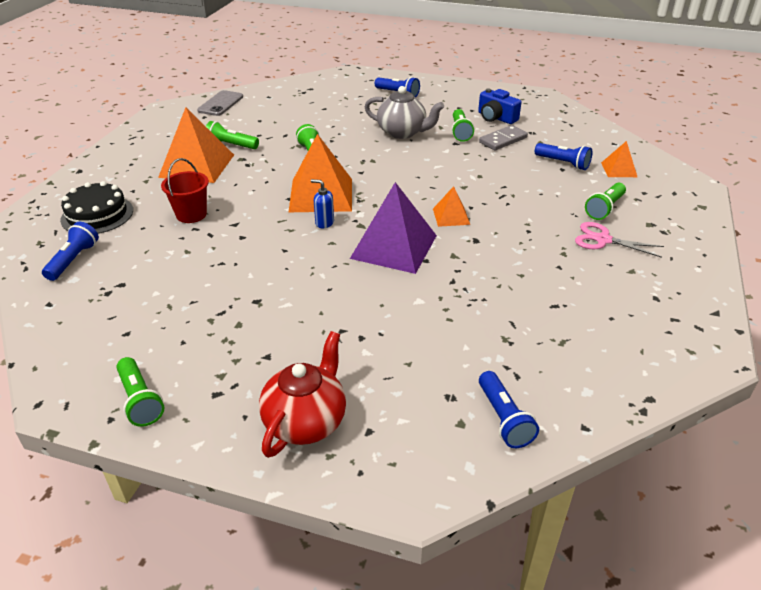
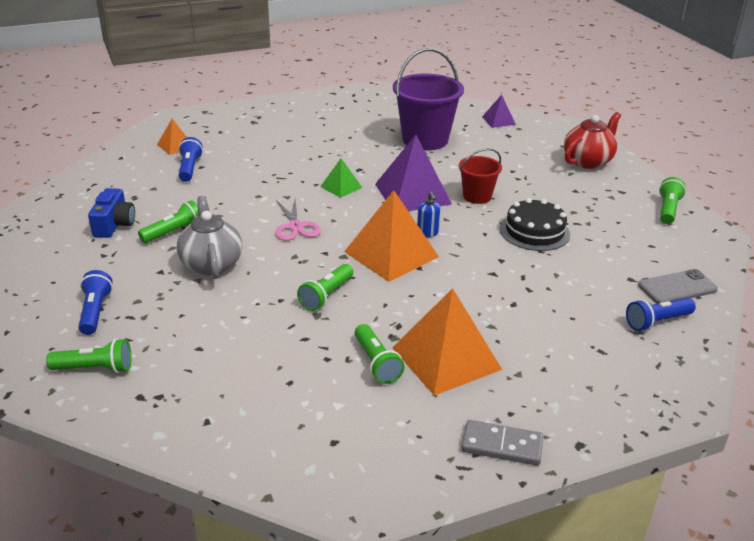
camera: 130 degrees left, 5 degrees down
(97, 215) = (604, 359): black cake -> black cake (534, 231)
(191, 214) = (517, 303): red bucket -> red bucket (477, 196)
(220, 104) = (278, 455): grey phone -> grey phone (677, 287)
(306, 421) = (588, 161): red teapot -> red teapot turned 150 degrees clockwise
(451, 216) = (341, 187): orange pyramid -> green pyramid
(503, 140) = (169, 206): grey domino -> grey domino (502, 445)
(503, 315) = (425, 140): none -> purple bucket
(504, 418) = (498, 120): blue flashlight -> purple pyramid
(603, 239) = (296, 131): pink scissors -> pink scissors (295, 227)
(605, 209) = (251, 138): green flashlight -> green flashlight (95, 368)

